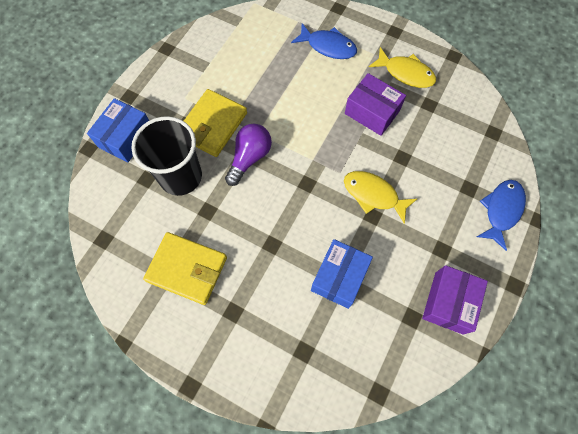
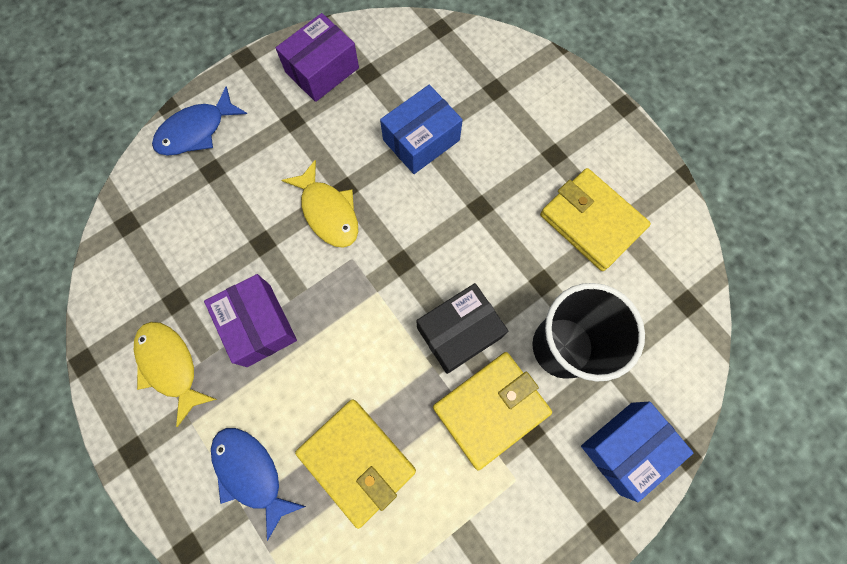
camera: 155 degrees left, 5 degrees up
(249, 157) = (459, 332): purple light bulb -> black box
(276, 72) = (357, 461): none -> yellow wallet

